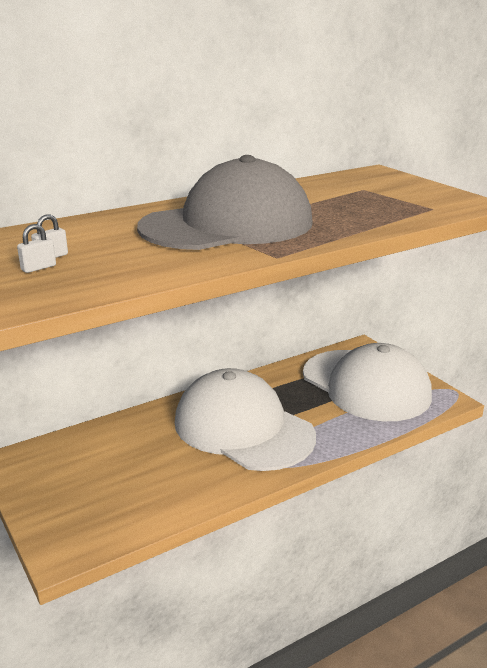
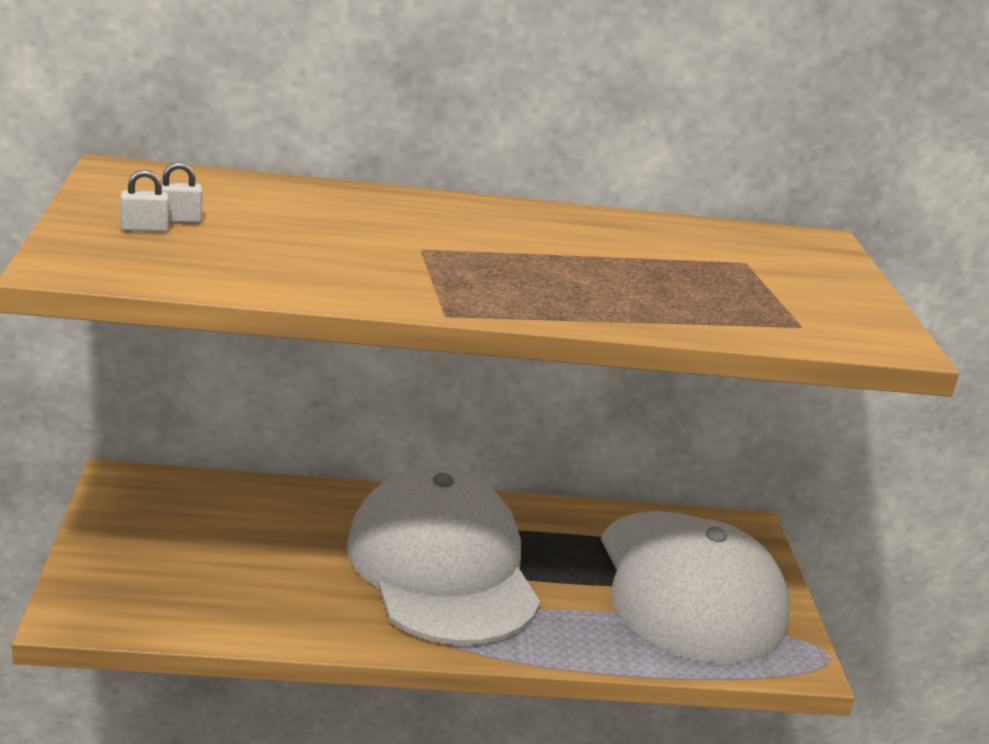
camera: 25 degrees right, 0 degrees up
(228, 225) = (455, 250): grey cap -> none

